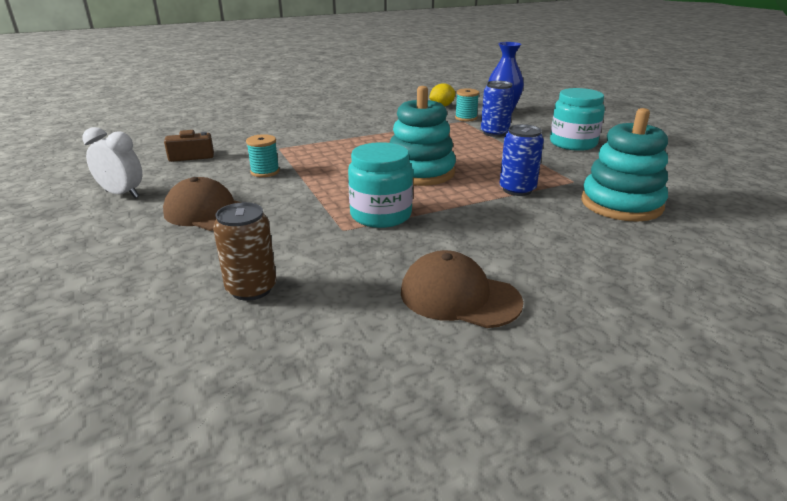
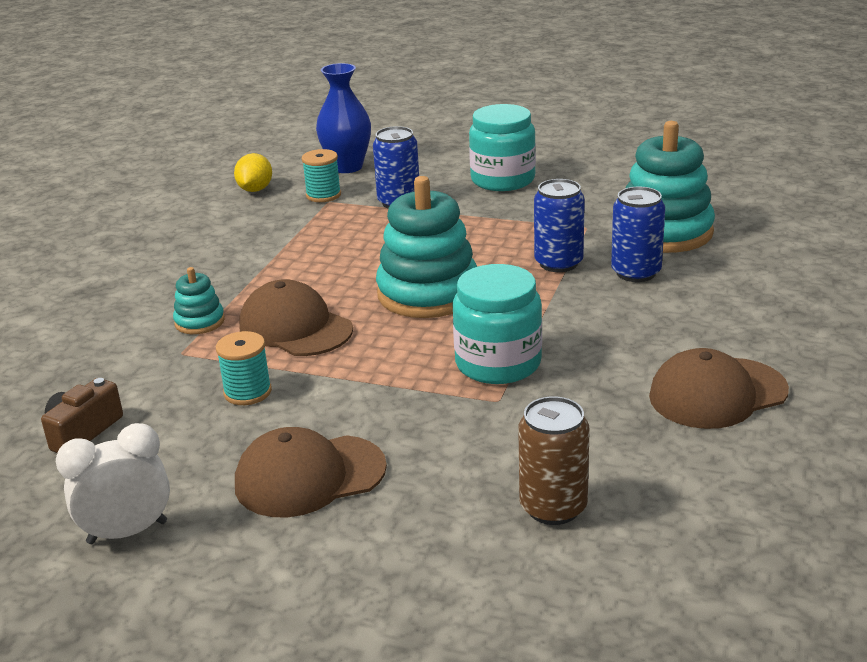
camera: 45 degrees left, 0 degrees up
(310, 141) = (199, 322): none -> turquoise stacking toy
(336, 159) = (295, 327): none -> brown cap
(553, 214) = (636, 272): none -> blue can

